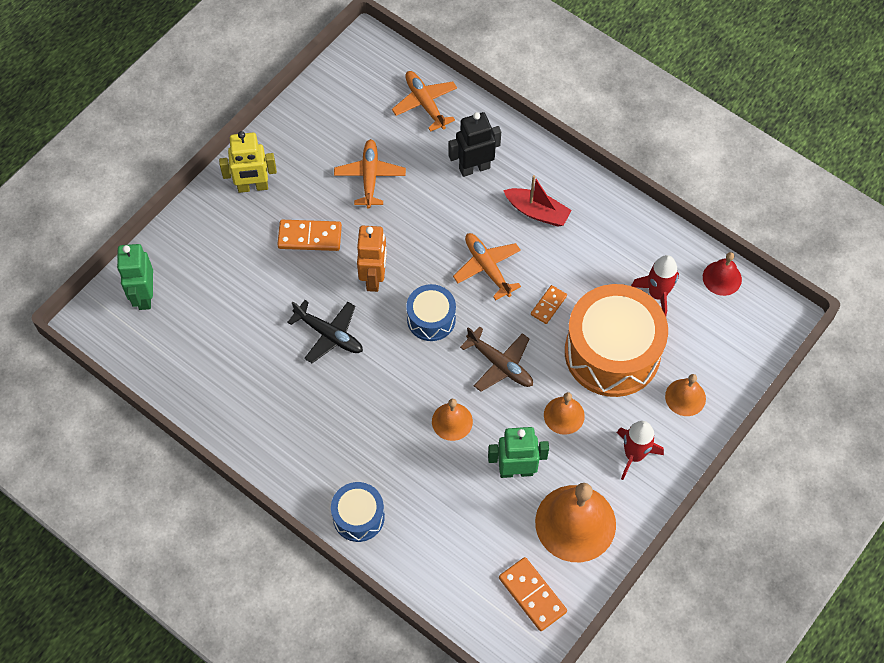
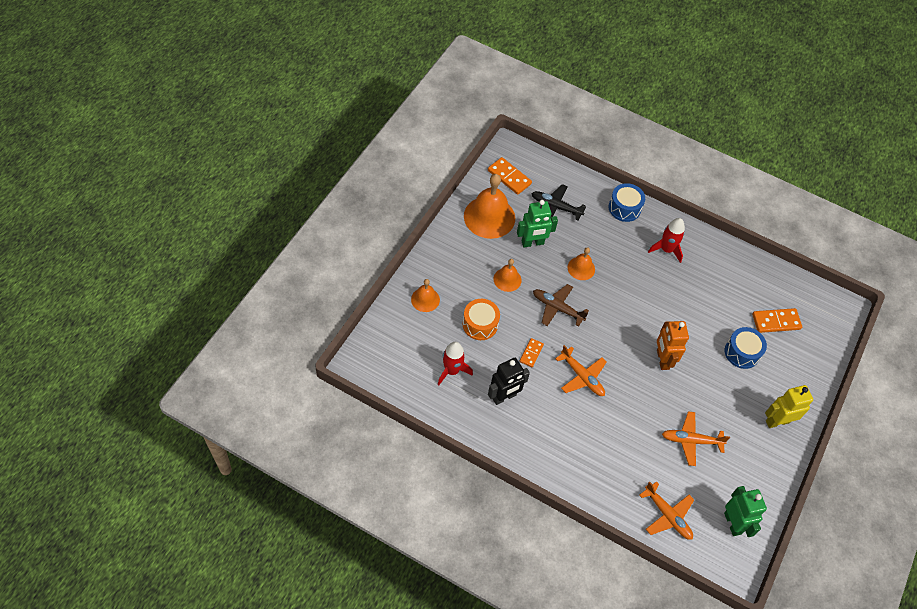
camera: 165 degrees right, 5 degrees down
(144, 296) = (817, 329): green robot -> green robot (733, 523)
(310, 237) = (719, 385): orange domino -> orange domino (776, 321)
(329, 334) = (680, 316): black plane -> black plane (556, 207)
(370, 177) = (691, 441): orange plane -> orange plane turned 105 degrees clockwise
(431, 319) = (613, 334): blue drum -> blue drum (742, 352)
(474, 168) = (611, 459): black robot -> black robot (504, 397)
(537, 212) = (553, 426): red boat -> none
(612, 352) = (480, 324): orange drum -> orange drum, size x0.51
(634, 455) = (457, 259): red rocket -> red rocket (666, 249)
(722, 278) = (403, 389): red bell -> none

